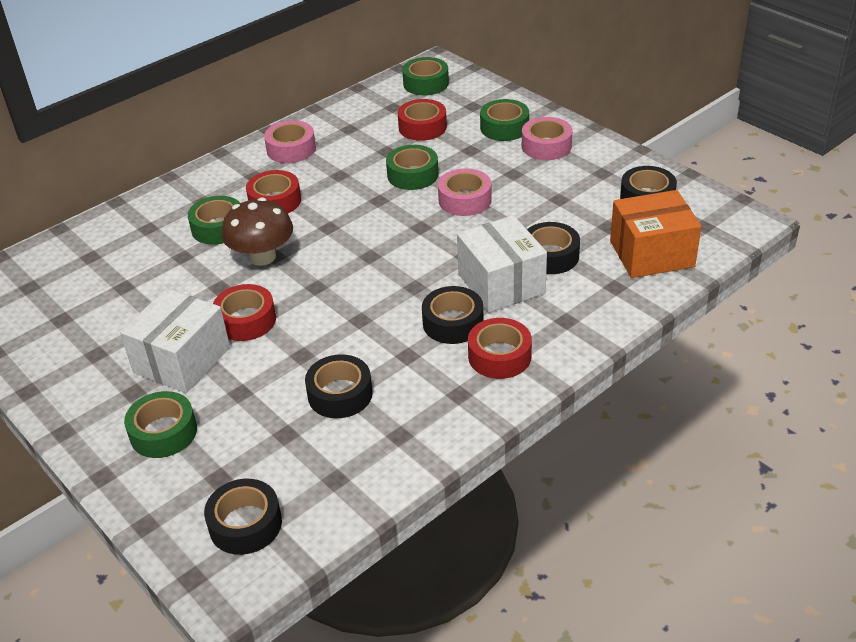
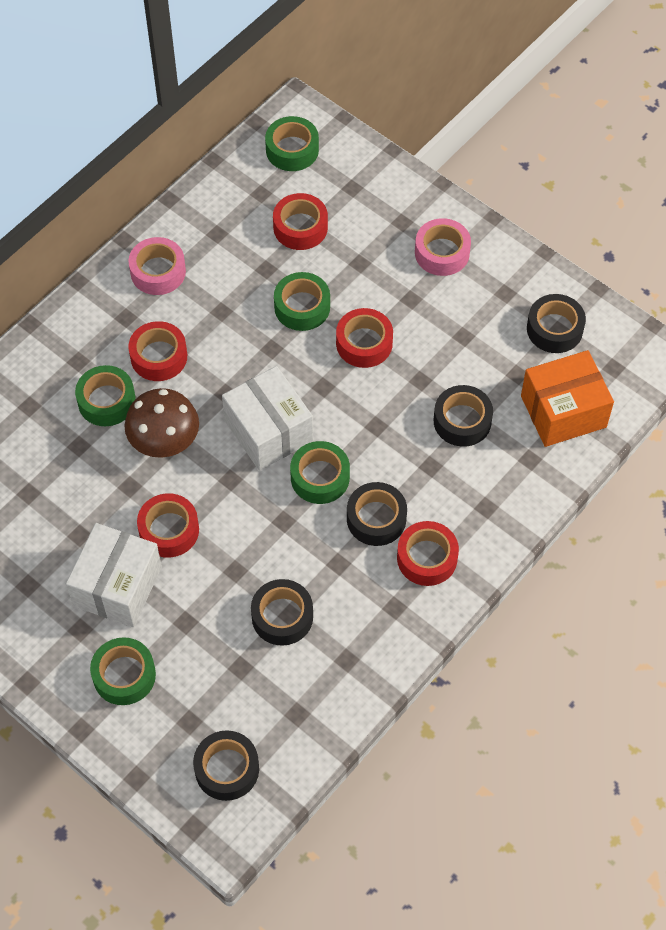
camera: 10 degrees left, 20 degrees up
(465, 200) = (364, 343): pink tape -> red tape
(501, 283) = (417, 462): white box -> white box (268, 431)
(504, 127) = (392, 224): green tape -> green tape (320, 477)

